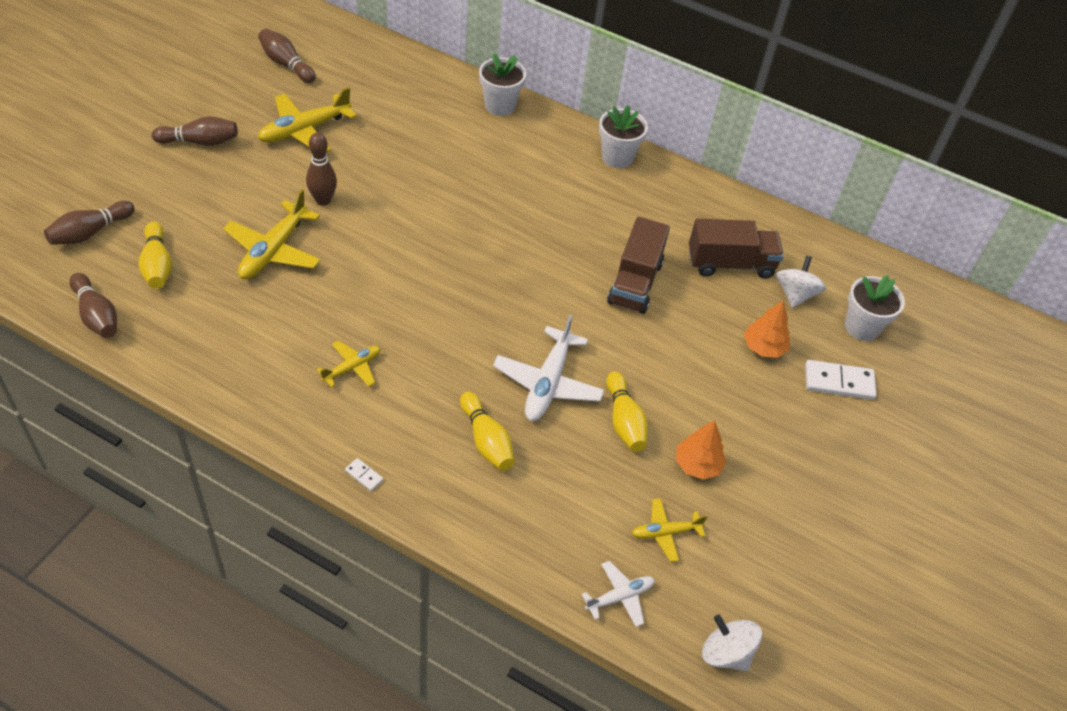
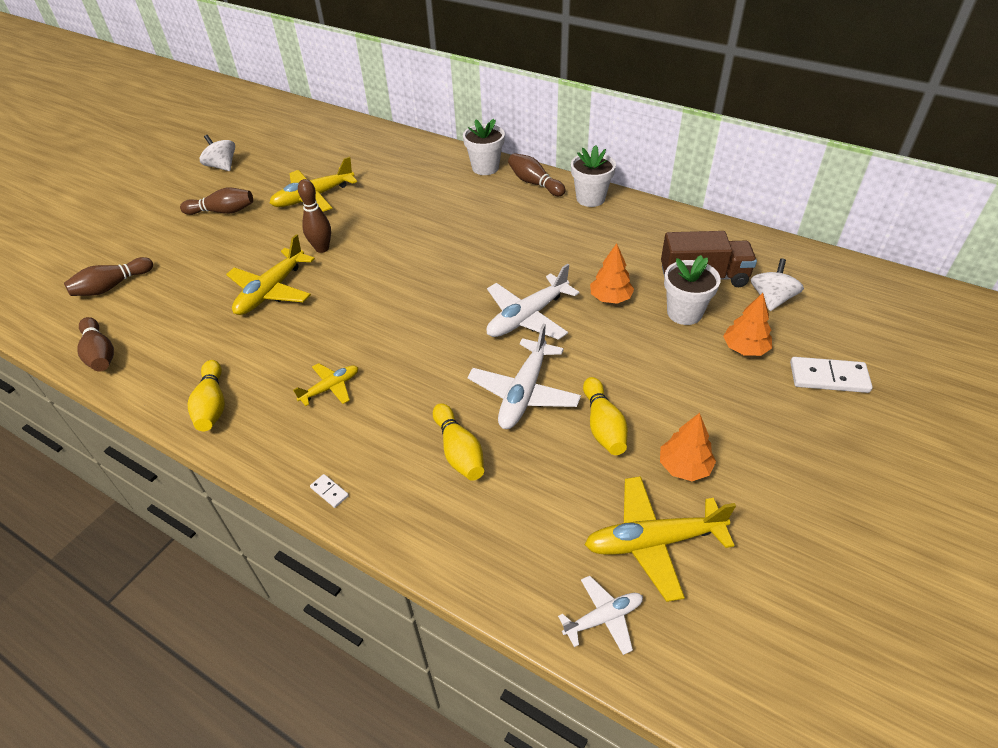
camera: 10 degrees right, 5 degrees down
(157, 265) = (165, 309): yellow bowling pin -> yellow bowling pin (212, 405)
(286, 64) = (305, 152): brown bowling pin -> brown bowling pin (534, 183)
(550, 299) = (527, 317): none -> white plane
(635, 283) = (610, 298): brown truck -> orange tree
(665, 533) = (652, 542): yellow plane -> yellow plane, size x1.75
(726, 653) = (735, 686): white spinning top -> white spinning top (222, 166)
(862, 327) = (845, 325): white flower pot -> white flower pot (684, 313)

